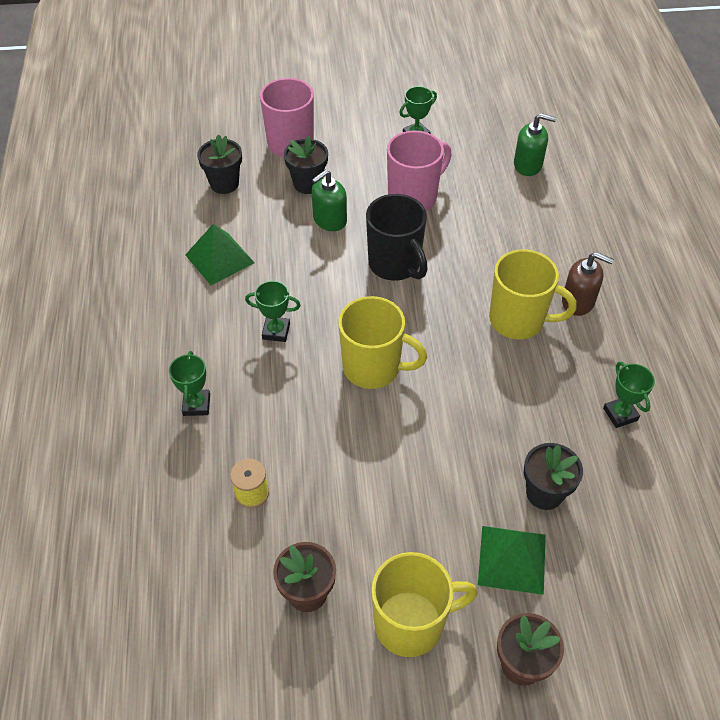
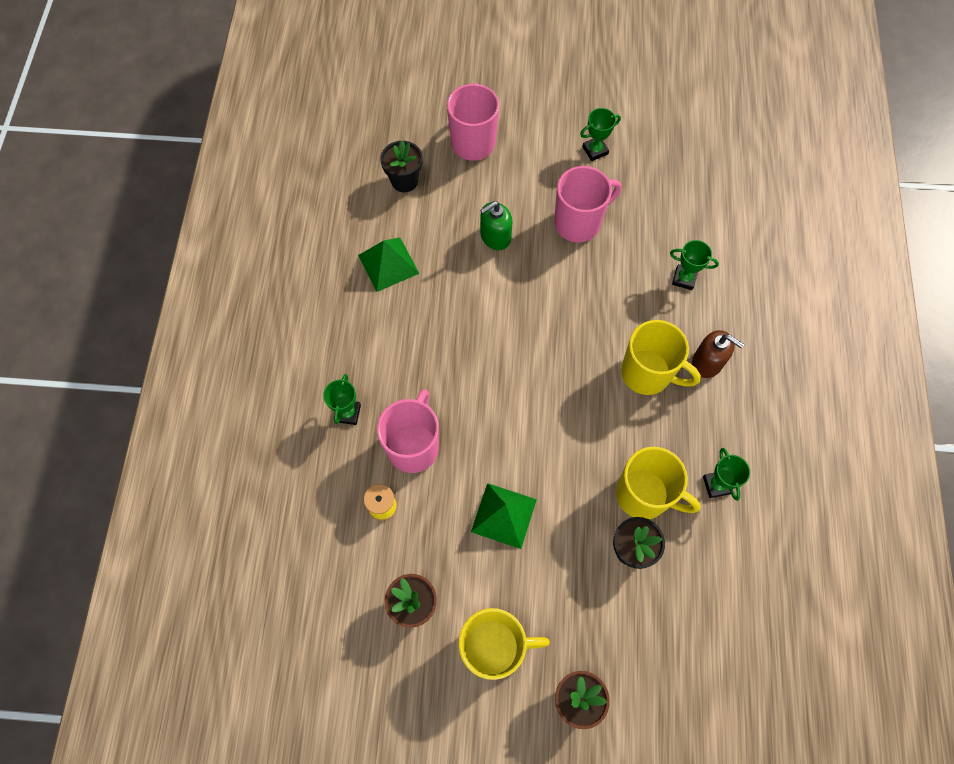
camera: 10 degrees right, 15 degrees up
(276, 331) = (427, 350): green trophy -> green trophy (684, 279)
(277, 426) = (413, 446): none -> pink mug
(307, 184) = (482, 192): black flower pot -> none
(373, 368) = (507, 401): yellow mug -> yellow mug (644, 495)
(395, 264) = (547, 295): black mug -> none
(512, 559) = (589, 606): green pyramid -> green pyramid (504, 515)
(528, 165) = (696, 201): green soap dispenser -> none

